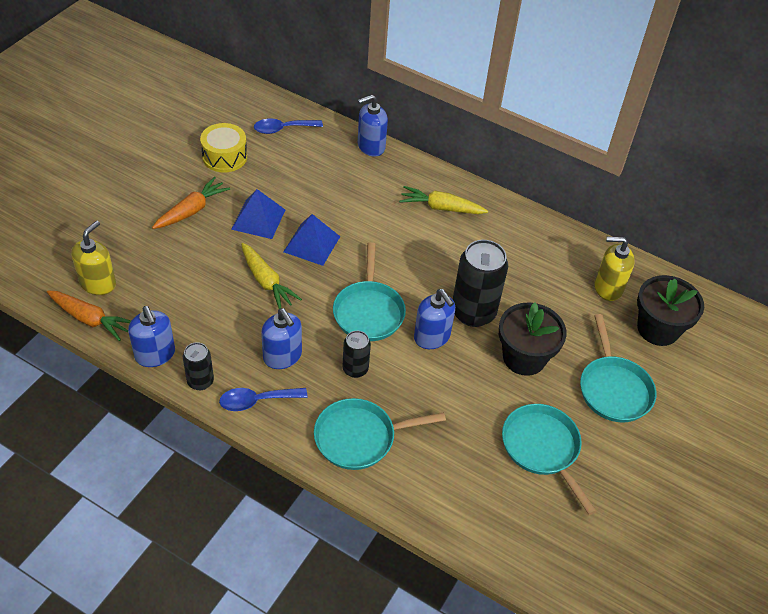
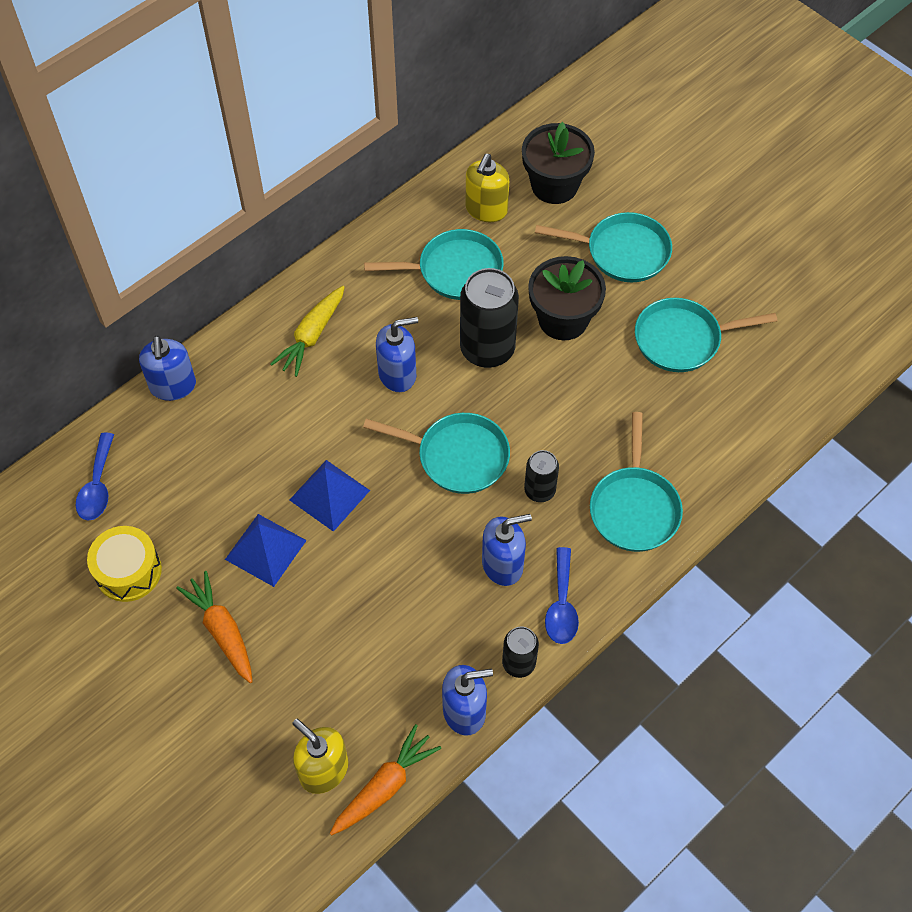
camera: 70 degrees left, 10 degrees up
(266, 282) = (379, 560): yellow carrot -> none
(432, 337) = (512, 400): blue soap dispenser -> blue soap dispenser (397, 374)
(538, 278) = (454, 270): none -> turquoise pan

